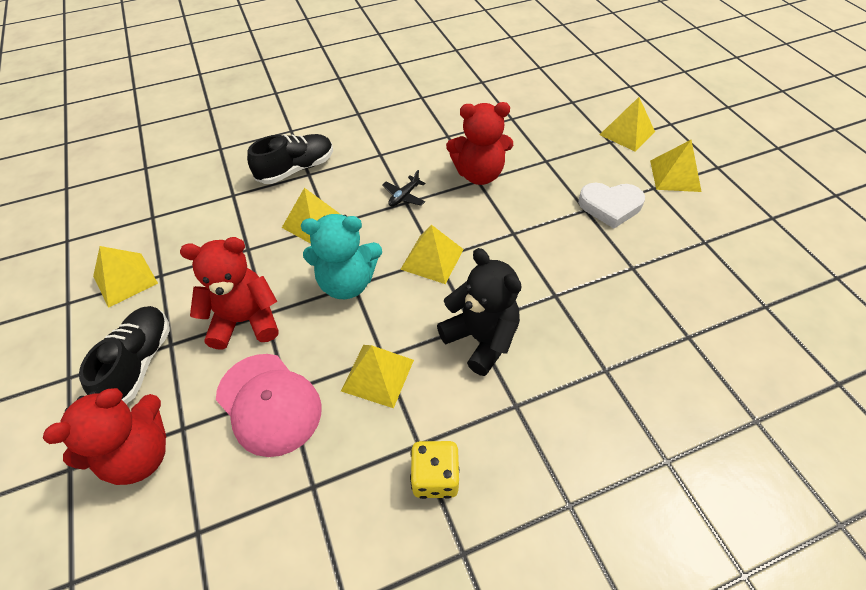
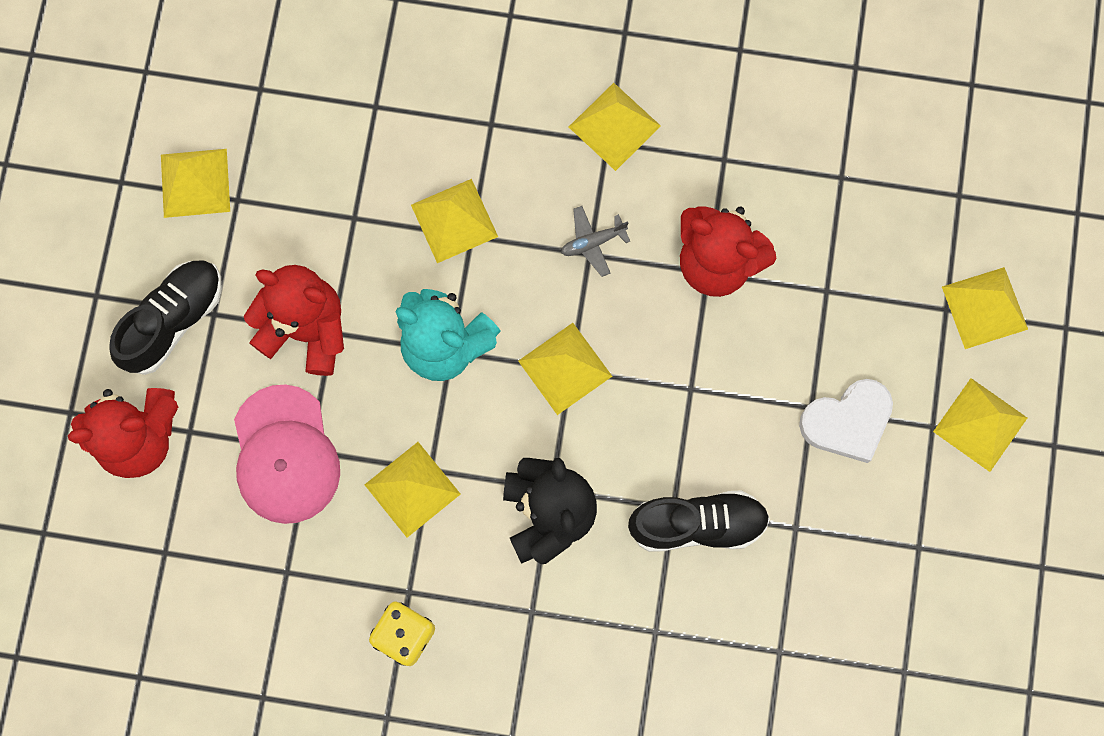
camera: 30 degrees right, 25 degrees up
(296, 169) = (479, 104): black shoe -> black shoe (697, 524)
(379, 147) = (614, 126): none -> yellow pyramid
(404, 196) = (593, 242): black plane -> grey plane
(610, 206) = (847, 422): white heart -> white heart turned 60 degrees counterclockwise

